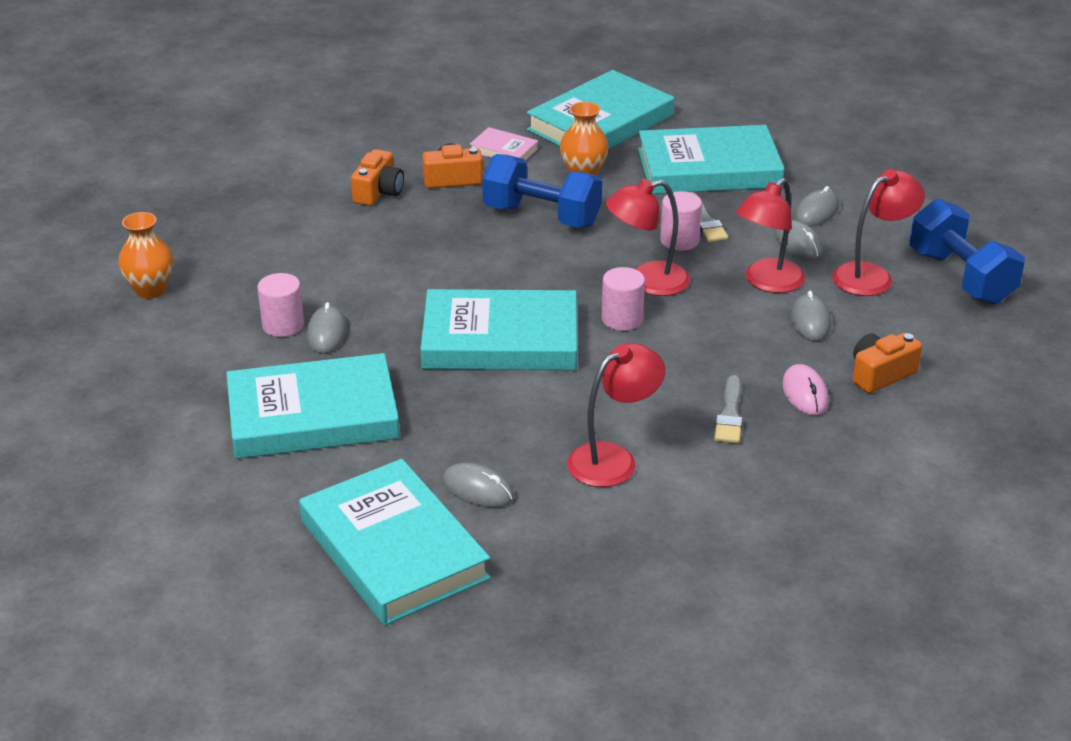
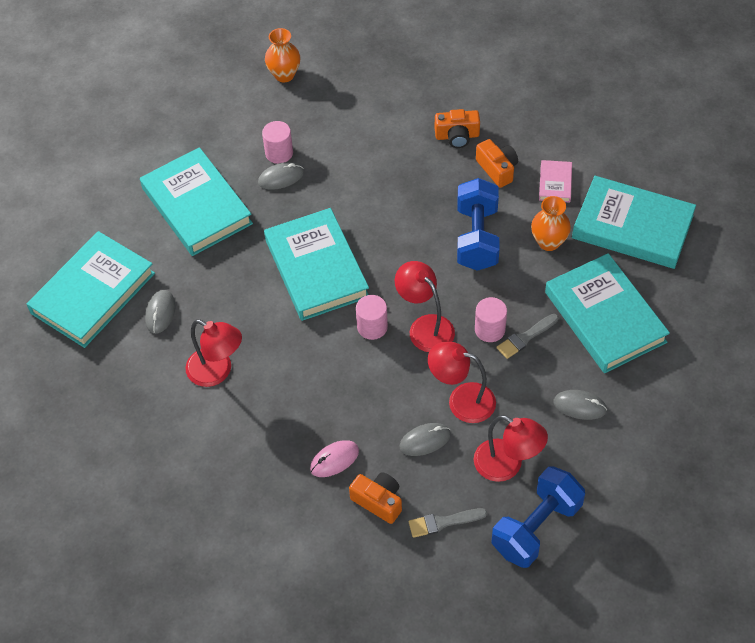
camera: 70 degrees right, 20 degrees up
(729, 414) = (291, 422): grey brush -> grey brush (443, 522)
(798, 244) = (526, 406): grey mouse -> none

